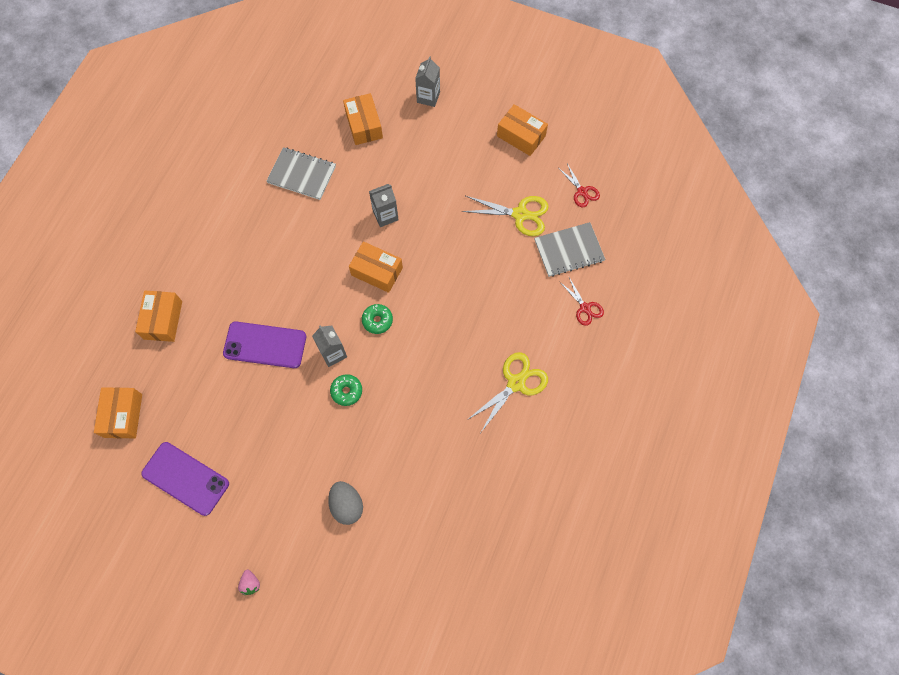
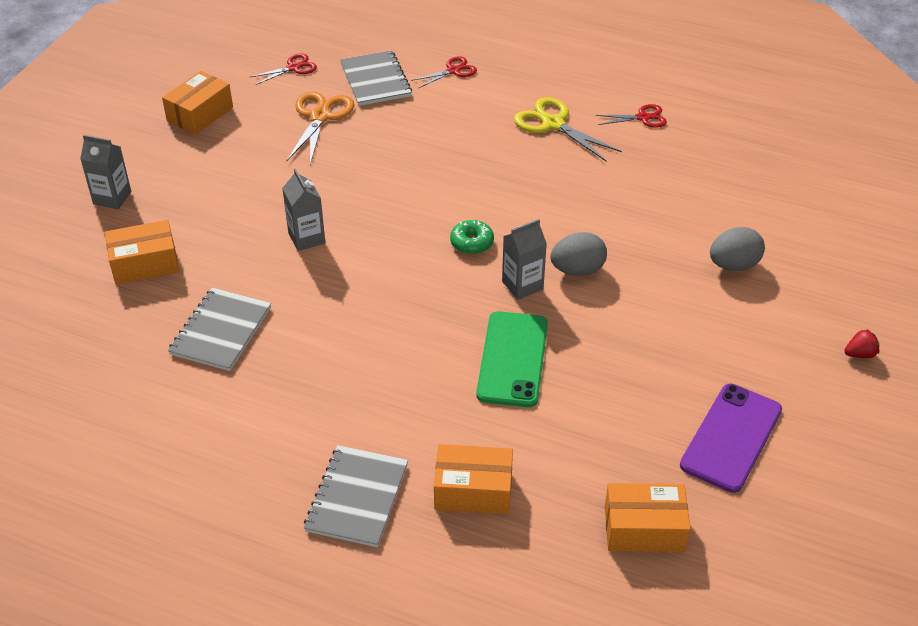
camera: 90 degrees left, 25 degrees down
(166, 258) = (357, 497): none -> grey notebook
(250, 583) = (860, 354): pink strawberry -> red strawberry
(265, 345) = (512, 359): purple phone -> green phone
(346, 391) = (577, 270): green donut -> grey egg
(377, 271) = (396, 245): orange box -> none
(520, 214) = (320, 117): yellow scissors -> orange scissors
(527, 456) = (643, 118): none -> red scissors

